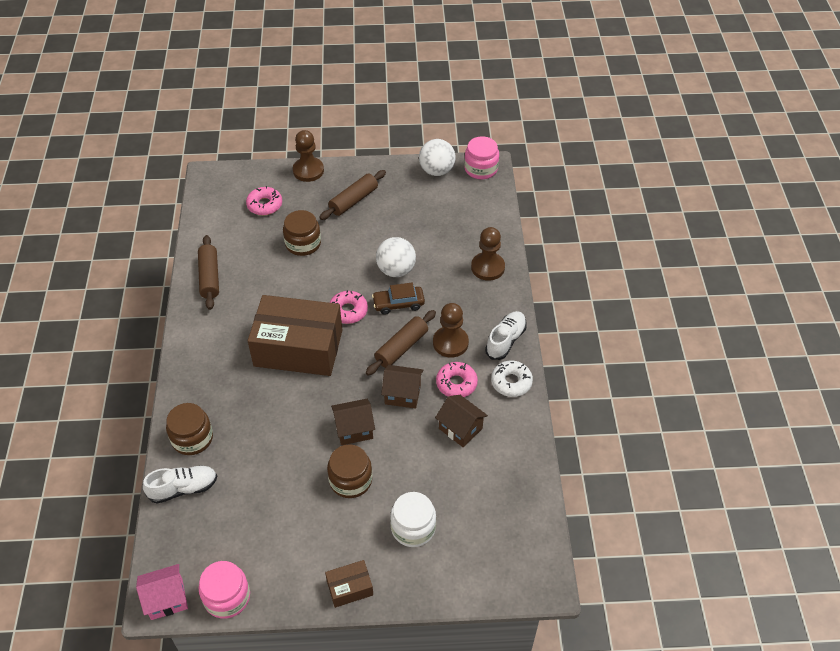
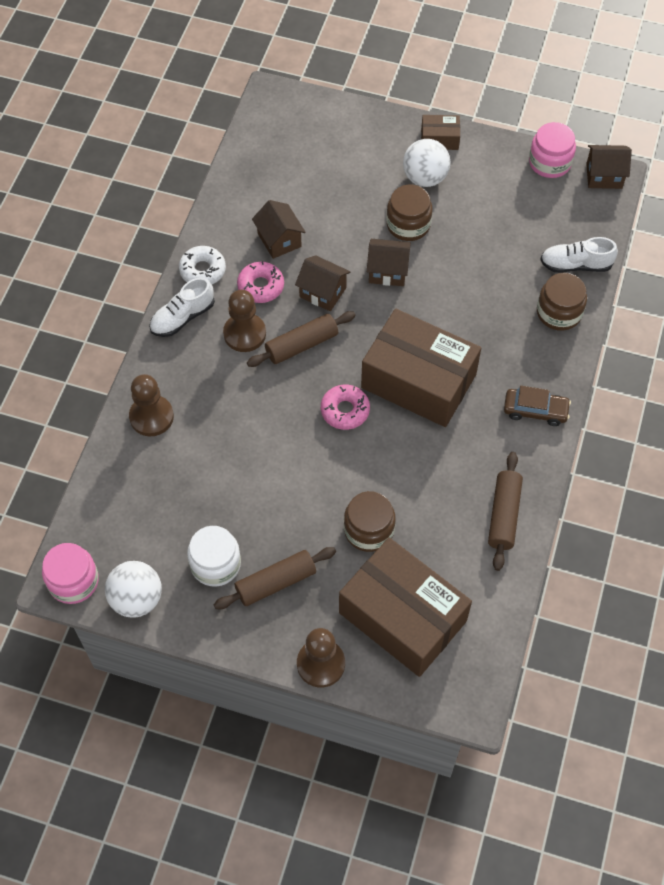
camera: 160 degrees left, 10 degrees up
(166, 599) = (604, 176): pink house -> brown house
(264, 205) = (402, 616): pink donut -> brown box
(396, 270) = (265, 449): white ball -> white ball (425, 178)
(398, 304) = (282, 401): brown car -> brown car (535, 410)
(413, 527) = (365, 168): white jar -> white jar (215, 564)

